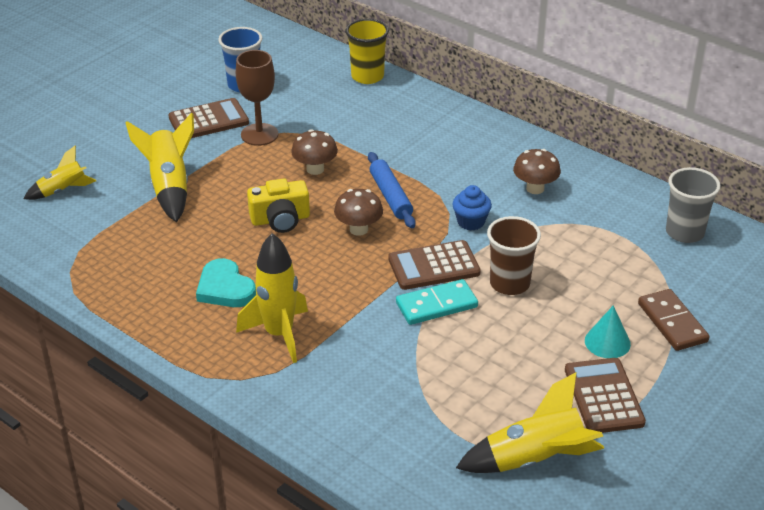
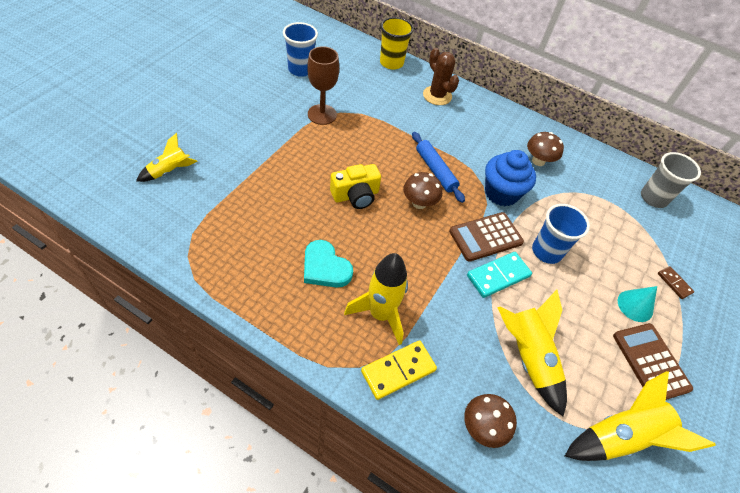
camera: 15 degrees left, 15 degrees up
(169, 187) = (259, 165): yellow rocket -> yellow rocket (527, 357)
(208, 120) = (279, 102): brown calculator -> none
(285, 385) = (398, 371): none -> yellow domino
(315, 169) = (372, 146): brown mushroom -> brown mushroom (482, 427)
(419, 114) = (437, 96): none -> brown cactus
(471, 222) = (501, 193): blue cupcake -> blue cupcake, size x1.65
(509, 283) = (546, 251): brown cup -> blue cup
(672, 322) = (674, 283): brown domino -> brown domino, size x0.57

